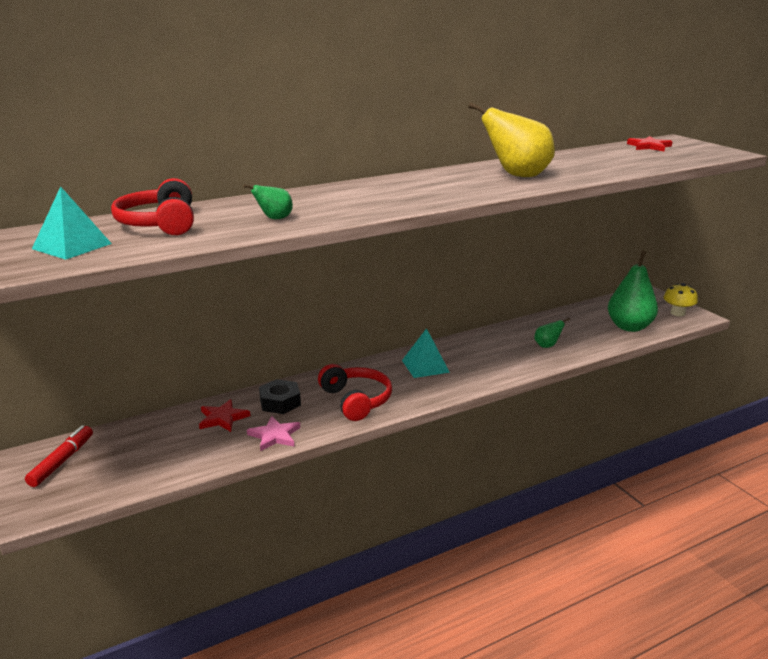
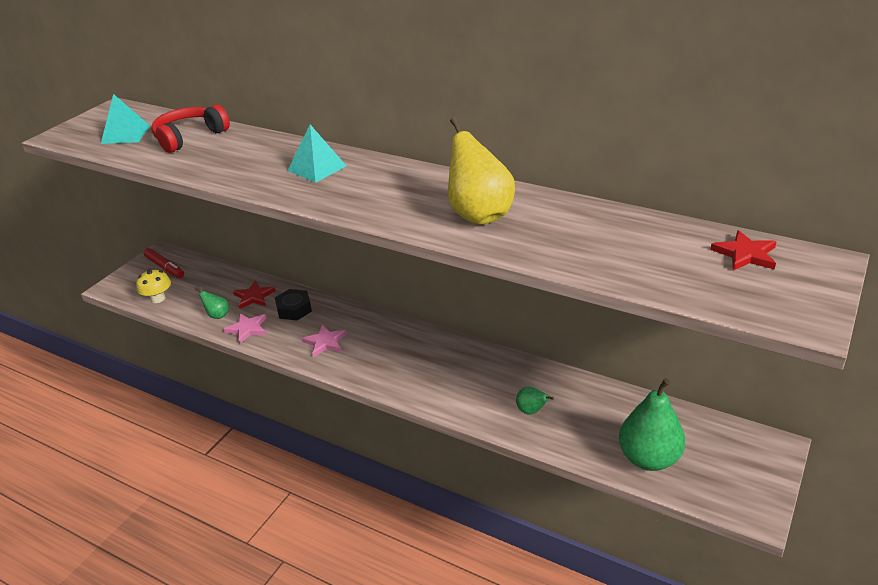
camera: 60 degrees right, 10 degrees up
(62, 461) = (165, 267): red marker -> red marker turned 60 degrees clockwise
(274, 219) = (232, 166): green pear -> green pear (217, 315)
(356, 400) = (325, 342): red headphones -> pink star
(425, 366) = (414, 352): turquoise pyramid -> turquoise pyramid (317, 168)
(677, 313) = (742, 490): yellow mushroom -> yellow mushroom (158, 298)

